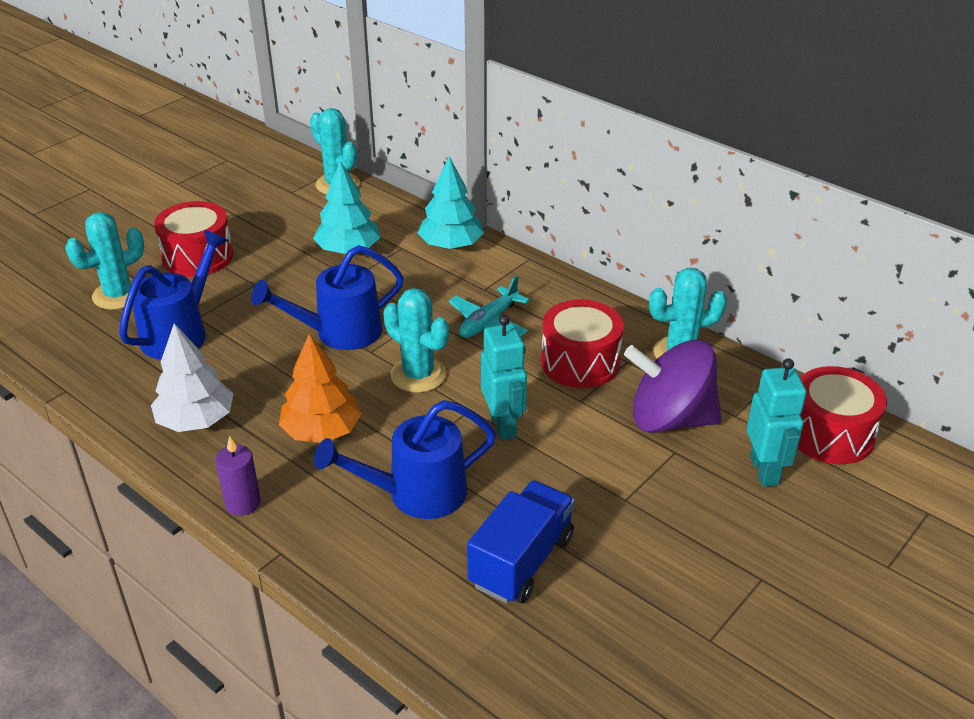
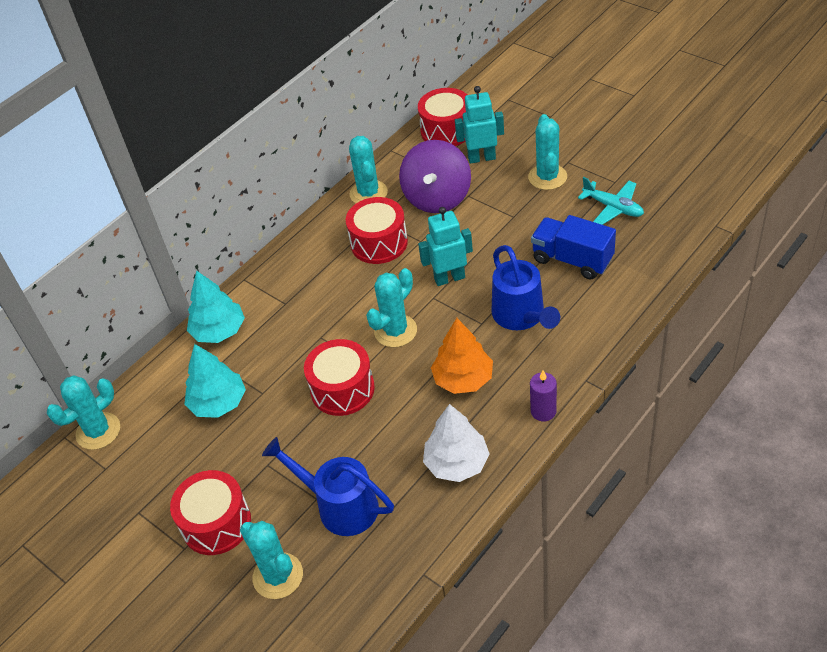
camera: 85 degrees left, 10 degrees up
(338, 333) = (342, 389): blue watering can -> red drum
(488, 322) = (330, 296): turquoise plane -> turquoise plane (613, 207)
(720, 548) = (547, 177): none -> turquoise cactus

